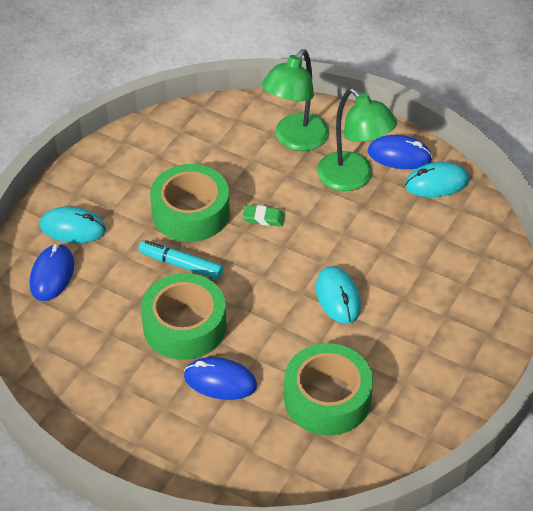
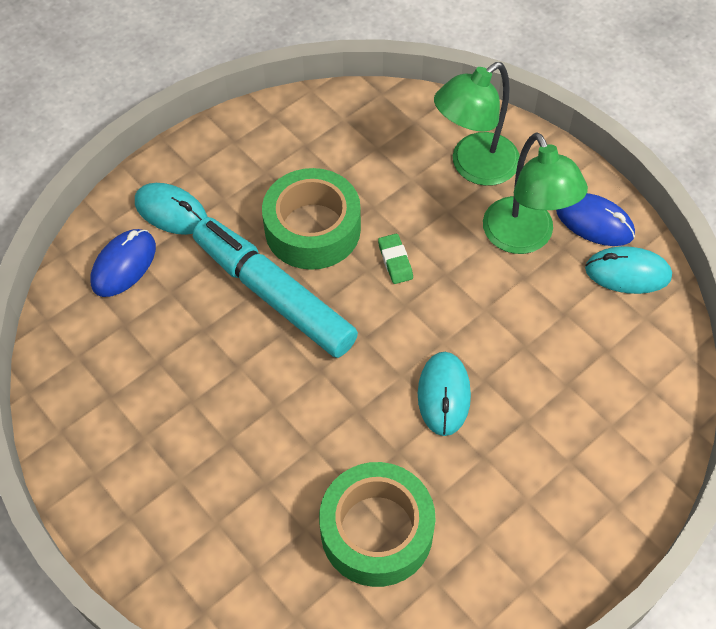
camera: 20 degrees right, 10 degrees up
(181, 264) = (274, 294): turquoise marker -> turquoise marker, size x1.85
(184, 325) = (246, 377): green tape -> none
(220, 381) = (257, 465): blue mouse -> none
(263, 218) = (395, 261): green eraser -> green eraser turned 45 degrees clockwise

